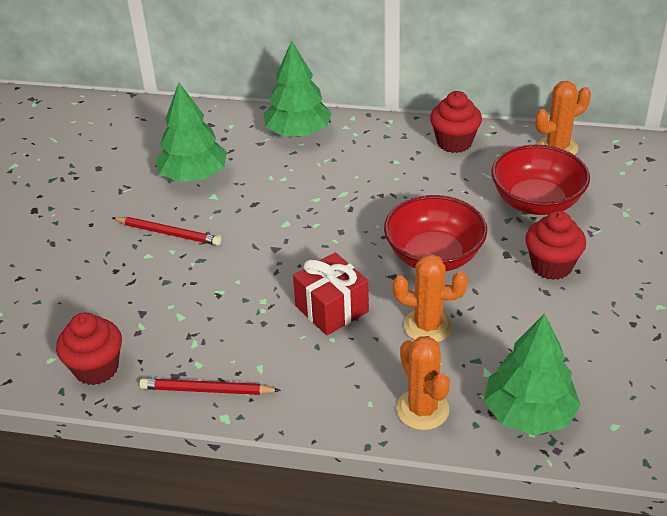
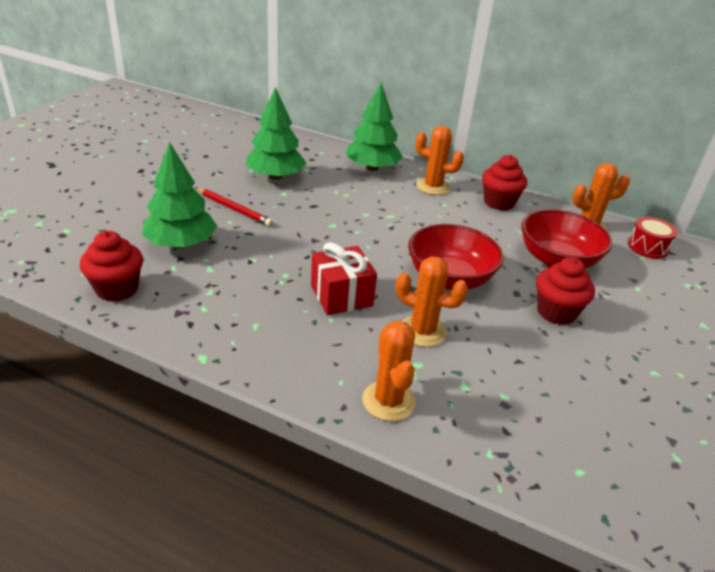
camera: 10 degrees right, 5 degrees down
(207, 390) = (199, 330): red pencil -> none
(375, 140) = (433, 187): none -> orange cactus
(529, 413) = (493, 434): green tree -> green tree (181, 244)
(624, 159) = (647, 247): none -> red drum

